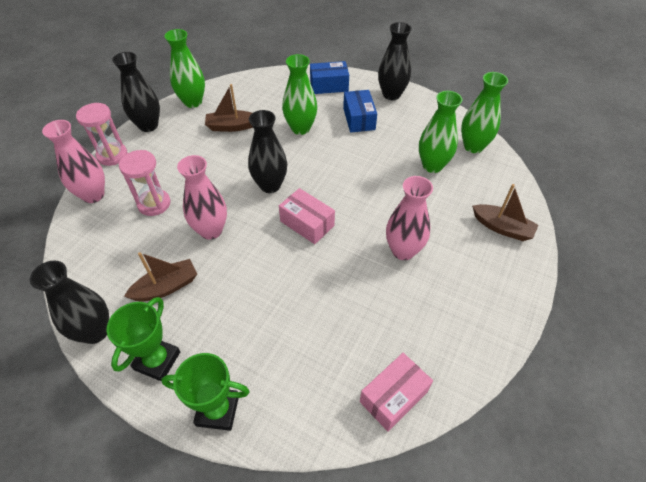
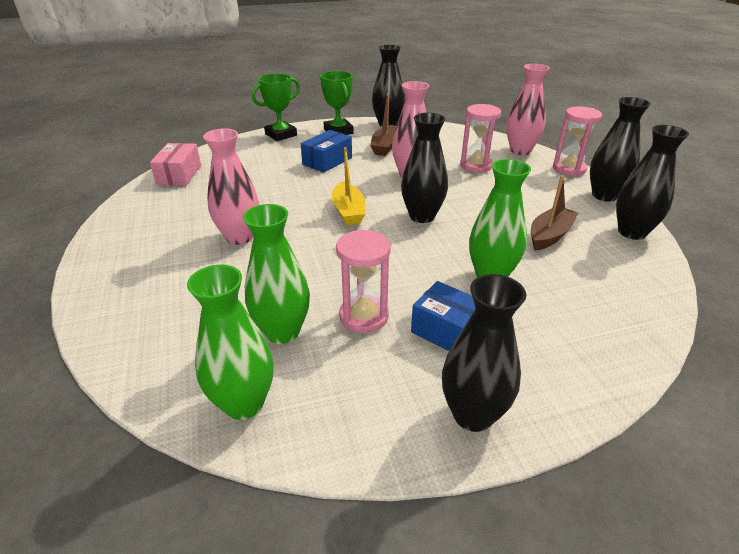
camera: 135 degrees right, 15 degrees down
(193, 102) = (632, 232): green vase -> black vase
(307, 223) = (348, 211): pink box -> yellow boat
(329, 85) = (573, 358): blue box -> blue box (327, 161)
(387, 149) = (363, 316): none -> pink hourglass
(502, 228) = (138, 310): brown boat -> none

